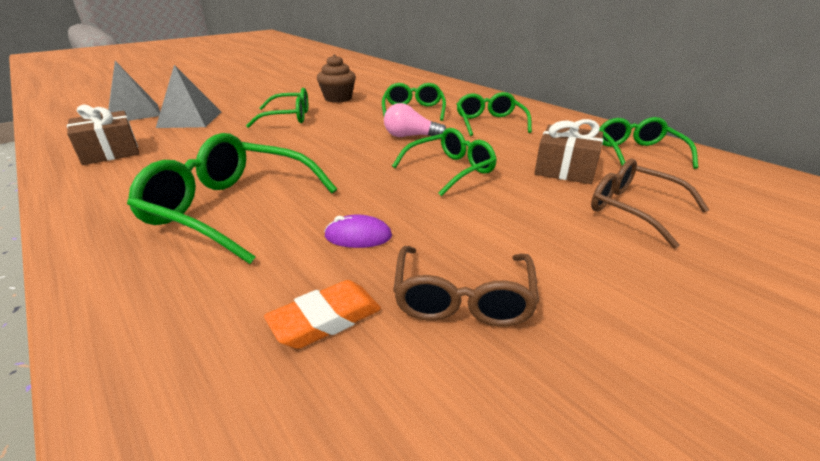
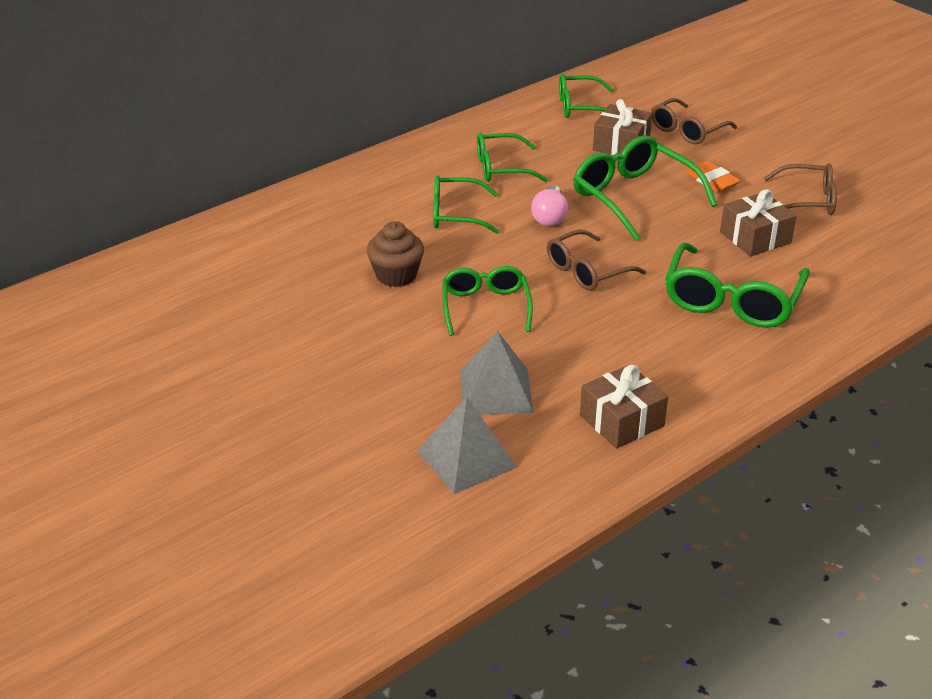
camera: 90 degrees left, 5 degrees up
(320, 147) = (586, 271): none -> brown glasses
(326, 320) = (842, 243): orange eraser -> orange eraser (712, 181)
(358, 236) = (755, 237): purple mouse -> brown gift
(450, 170) = (633, 197): green glasses -> green glasses, size x1.52

